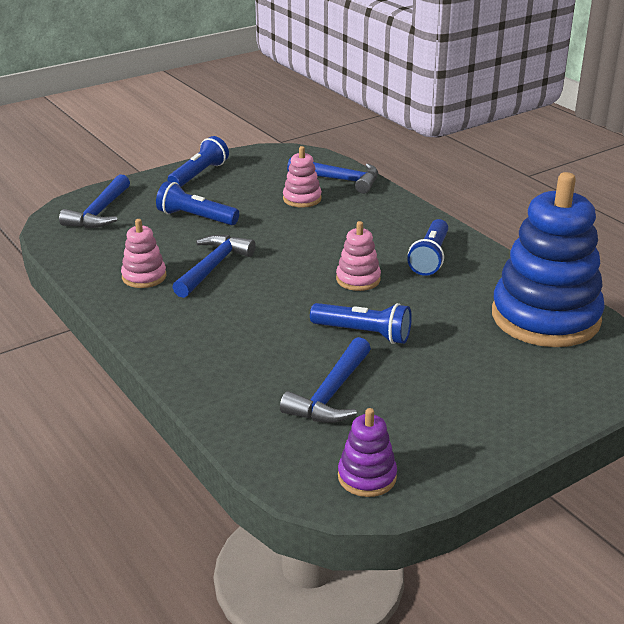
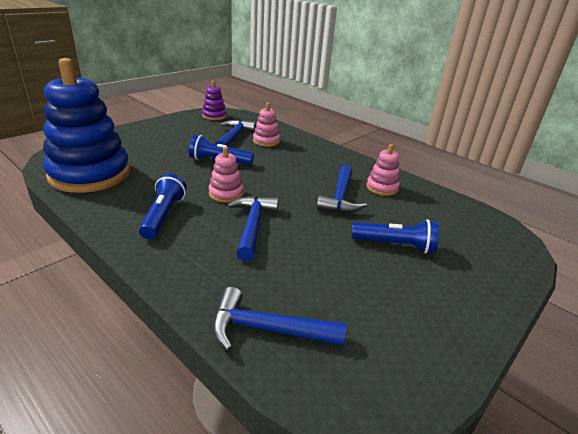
camera: 165 degrees right, 0 degrees up
(99, 212) = (486, 244): blue hammer -> blue hammer (252, 226)
(199, 175) = (454, 318): blue flashlight -> none
(302, 199) = (303, 283): pink stacking toy -> pink stacking toy (266, 141)

